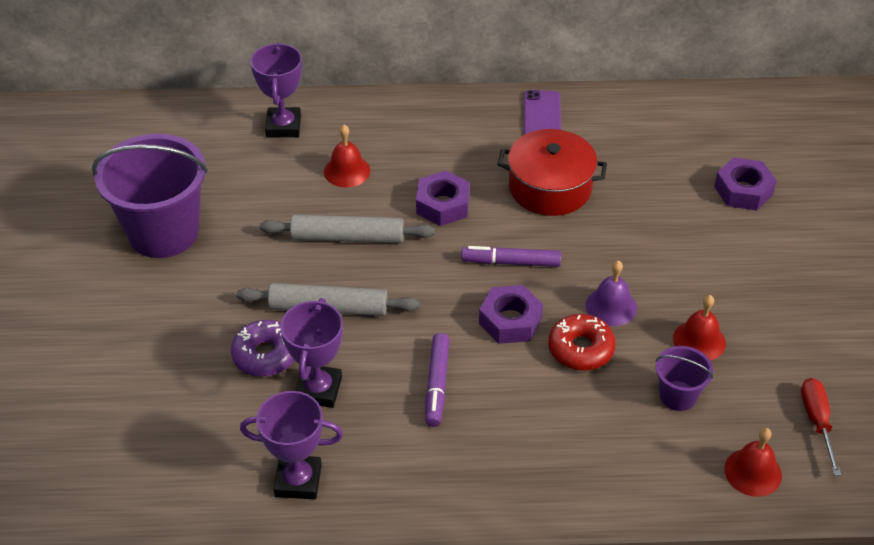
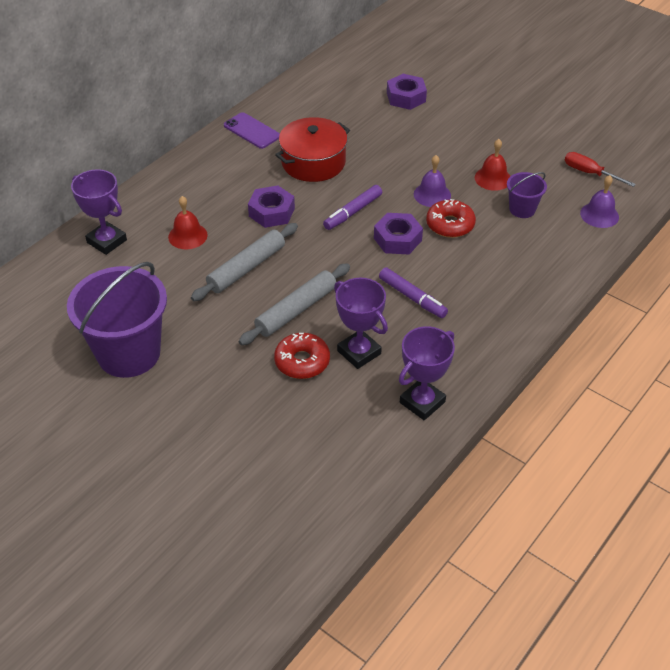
camera: 50 degrees left, 0 degrees up
(265, 355) = (302, 361): purple donut -> red donut
(753, 472) = (599, 215): red bell -> purple bell

